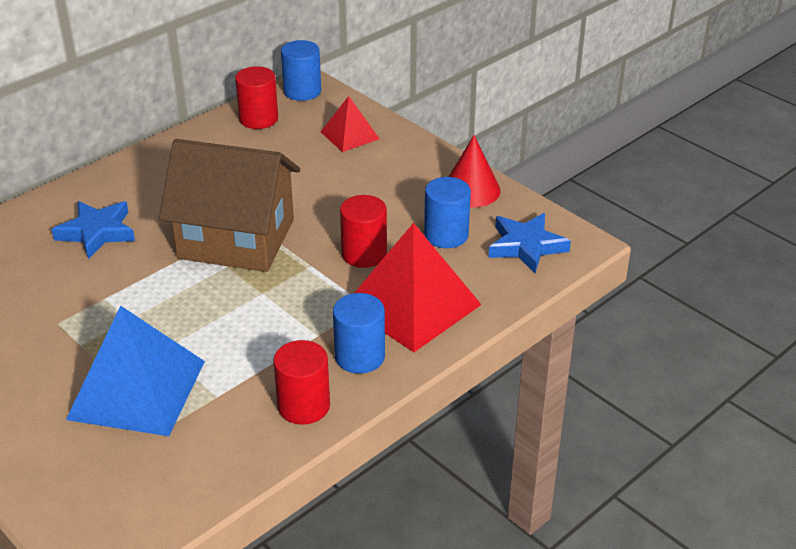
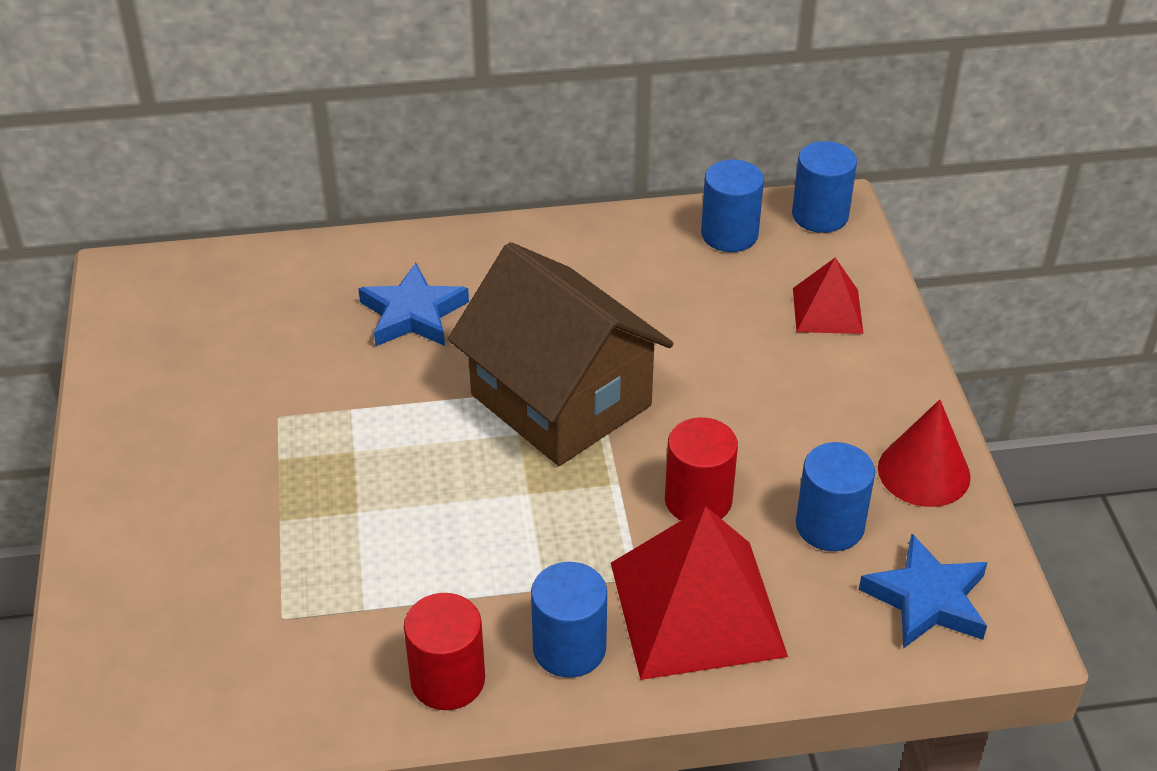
camera: 35 degrees right, 5 degrees up
(136, 390) = (288, 551): blue pyramid -> none
(258, 119) = (729, 234): red cylinder -> blue cylinder

